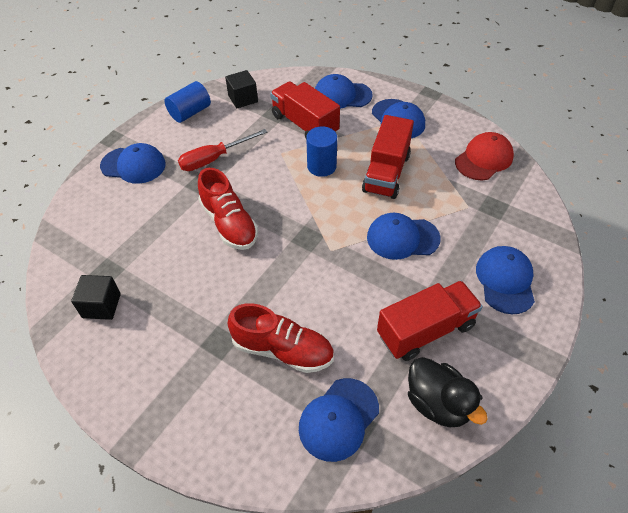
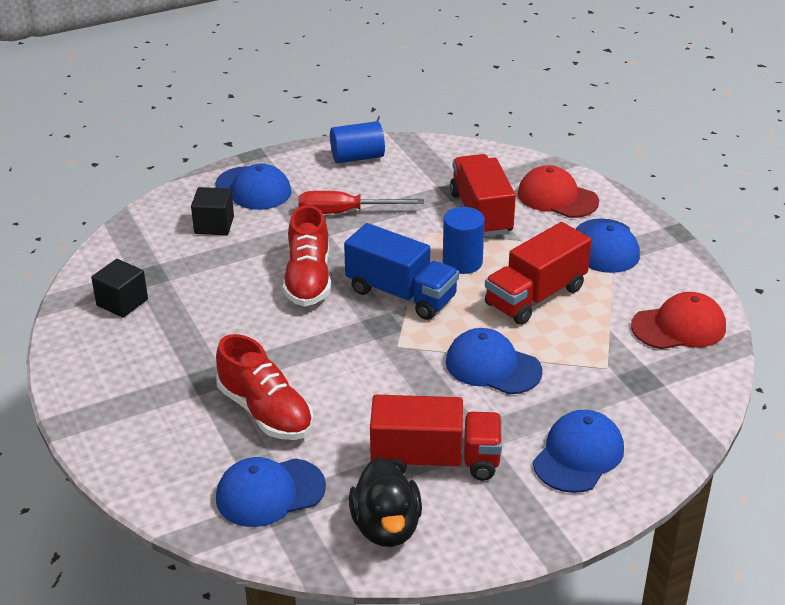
camera: 30 degrees right, 15 degrees down
(243, 99) = (430, 163): black cube -> black cube (214, 225)
(301, 208) = (401, 294): none -> blue truck
(342, 95) = (557, 197): blue cap -> red cap

